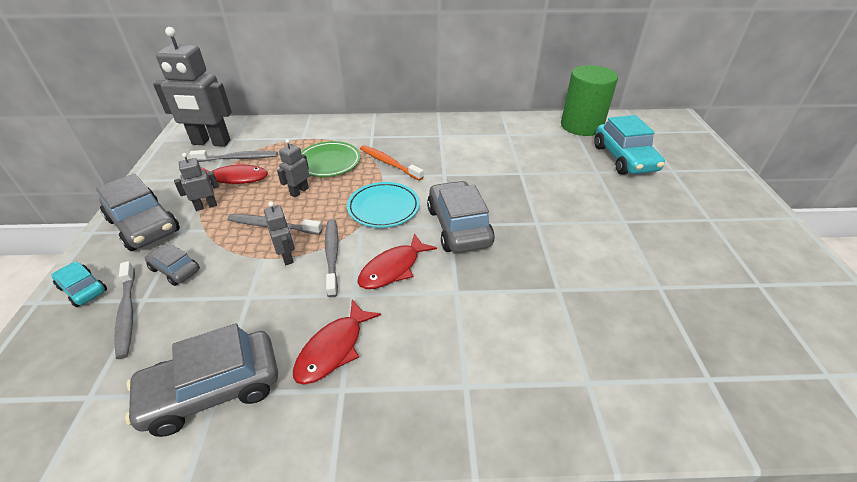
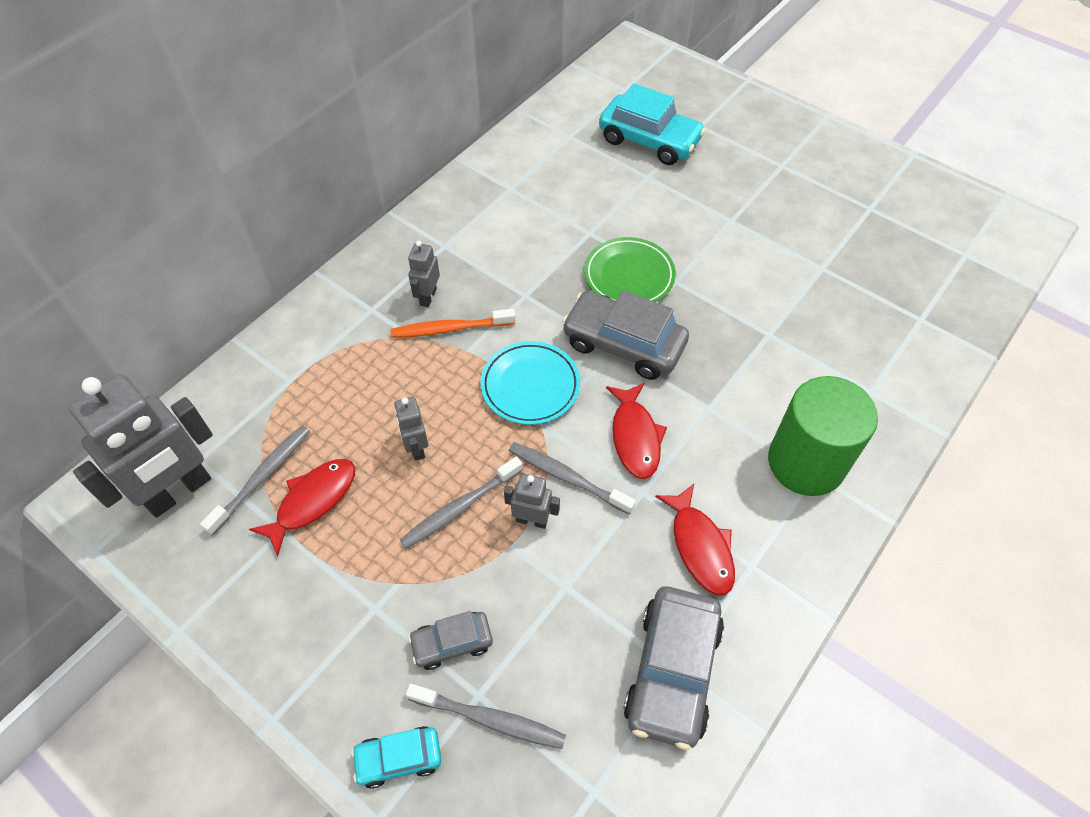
camera: 50 degrees left, 15 degrees up
(144, 226) = (321, 649): grey car -> none
(206, 206) = (346, 561): grey robot -> grey robot (428, 297)
(329, 162) = (383, 384): green plate -> green plate (629, 276)
(581, 126) = (562, 121): green cylinder -> green cylinder (806, 462)

